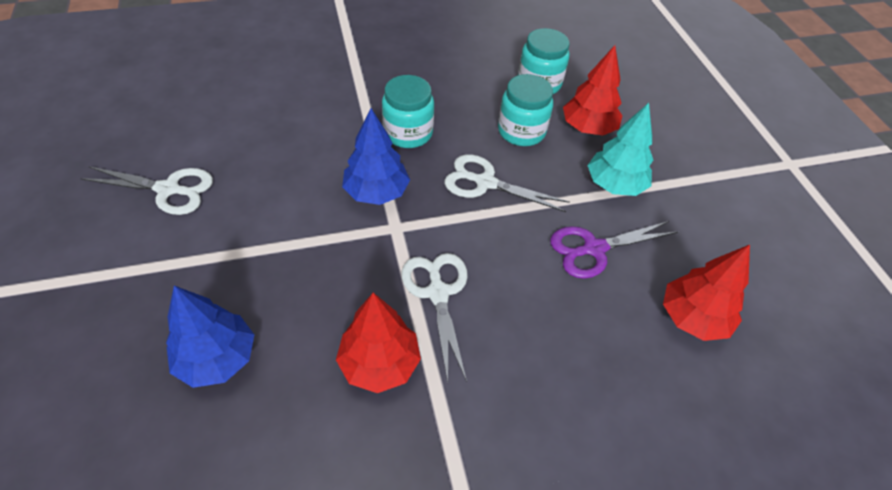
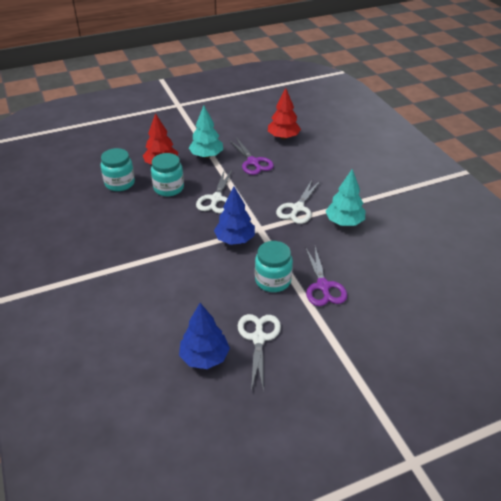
camera: 95 degrees left, 10 degrees down
(217, 358) = (366, 277): blue tree -> blue tree (204, 357)
(226, 286) = (323, 286): none -> purple scissors
(379, 363) = (344, 222): red tree -> turquoise tree
(408, 133) = (178, 234): turquoise jar -> turquoise jar (273, 280)
(438, 292) = (297, 208): white scissors -> white scissors turned 45 degrees counterclockwise

